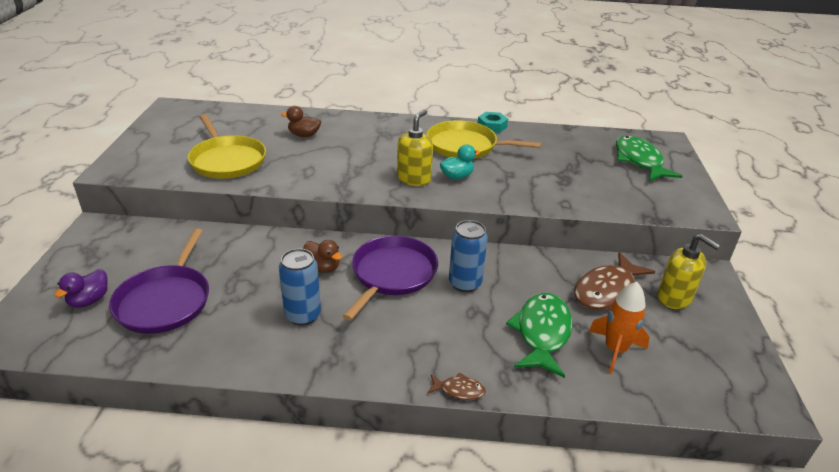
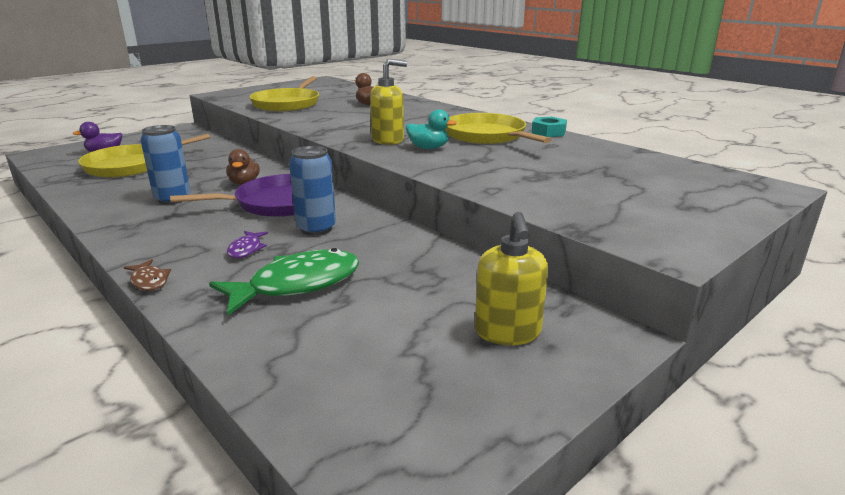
camera: 45 degrees right, 10 degrees down
(165, 301) = (131, 165): purple pan -> yellow pan
(460, 327) = (246, 249): none -> purple fish
(607, 291) = (437, 290): brown fish -> none
(615, 350) = (332, 331): orange rocket -> none
(639, 161) = (679, 191): green fish -> none

